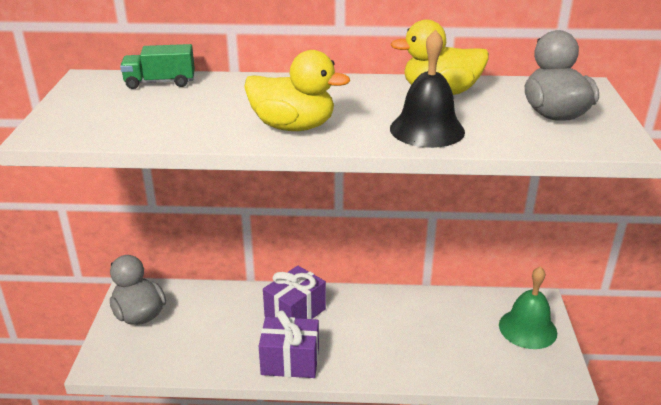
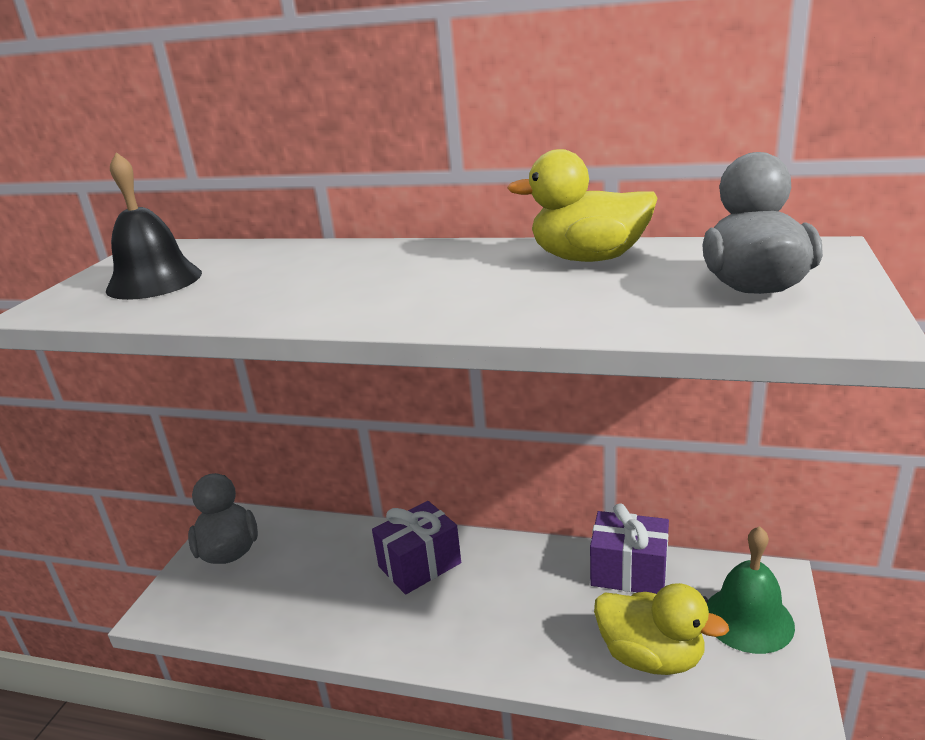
camera: 15 degrees right, 5 degrees down
(160, 82) = (228, 251): green truck -> none
(290, 361) = (391, 634): purple gift -> purple gift (629, 572)
(293, 126) = (352, 302): yellow duck -> yellow duck (651, 656)
(427, 129) = (540, 306): black bell -> black bell (154, 281)

